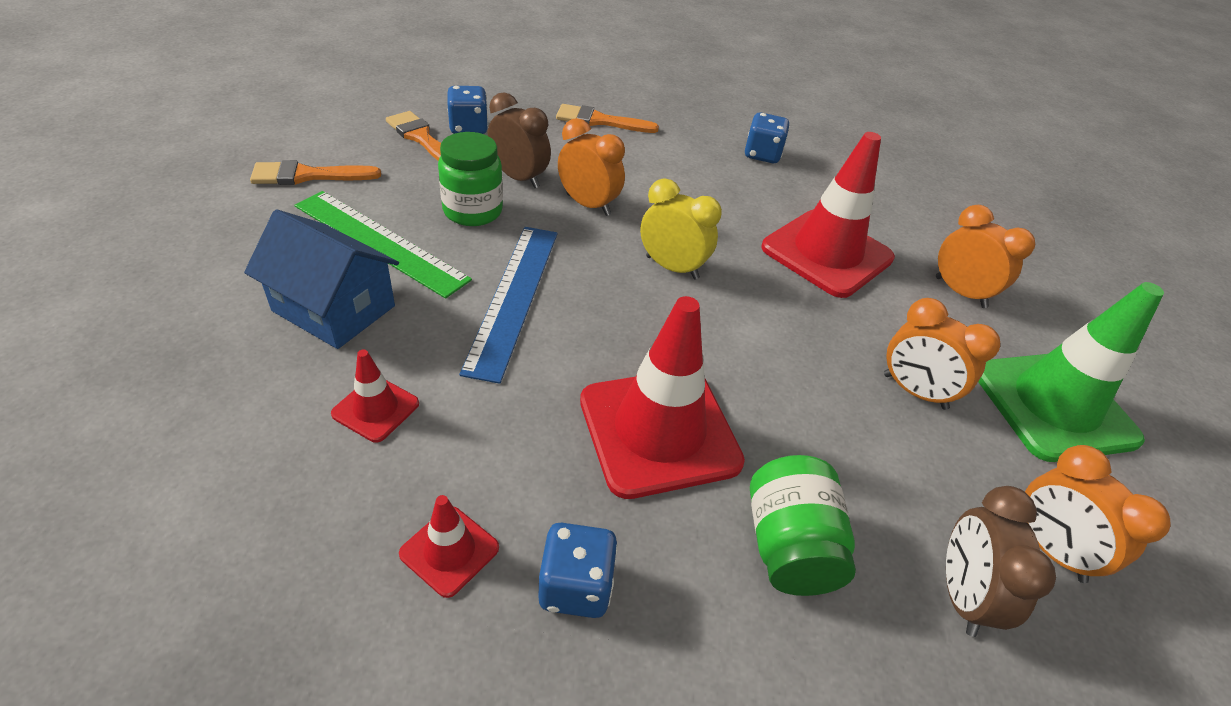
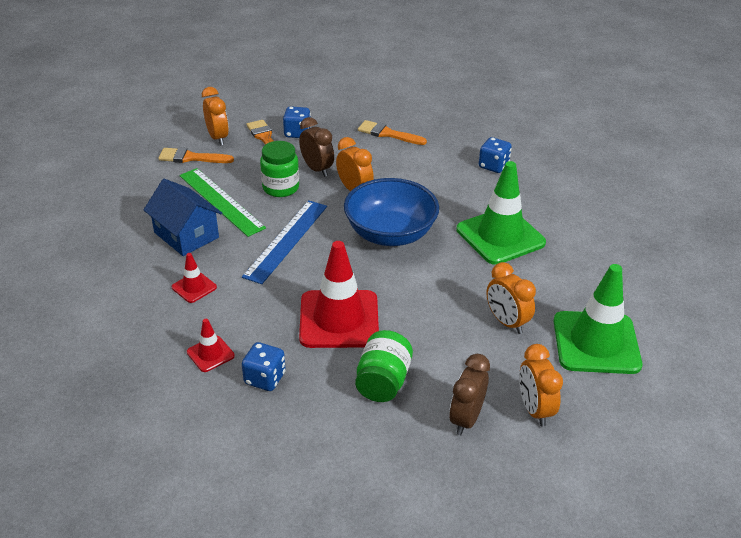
camera: 20 degrees right, 5 degrees down
(672, 267) = (390, 234): yellow clock -> blue bowl
(827, 253) = (500, 236): red traffic cone -> green traffic cone
(960, 292) = (580, 271): orange clock -> orange clock (218, 138)

